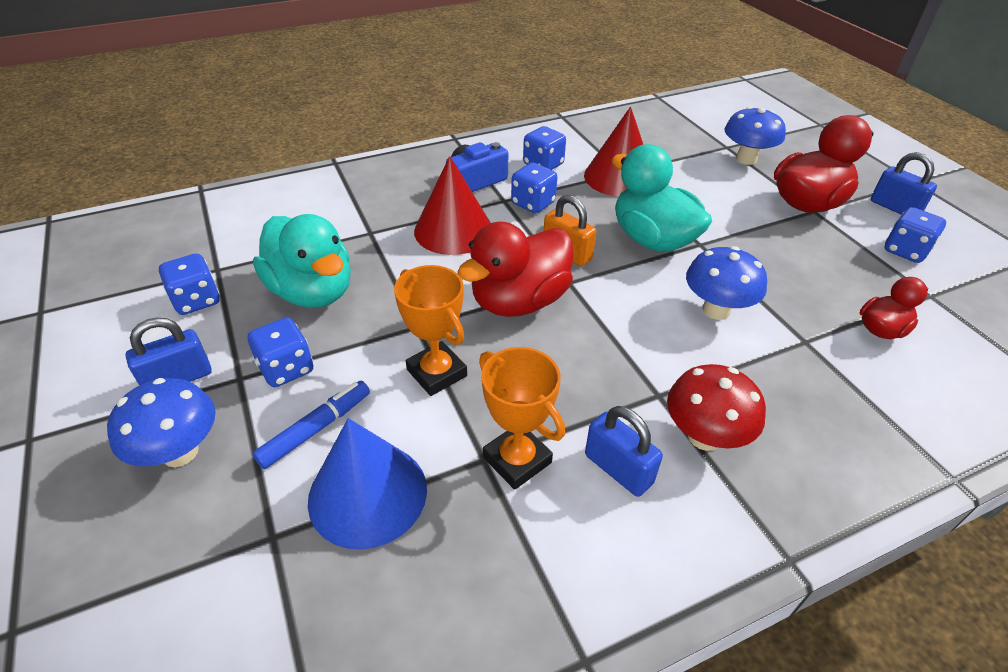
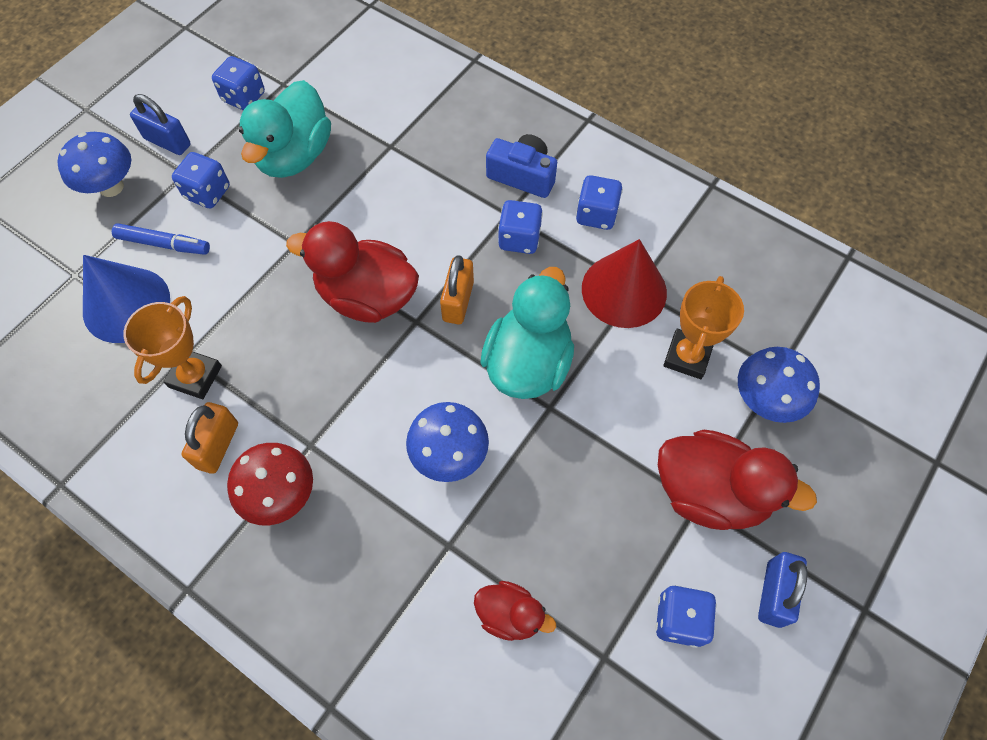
camera: 60 degrees right, 20 degrees up
(436, 373) = (252, 283): orange trophy -> orange trophy (687, 356)
(453, 230) = (433, 201): red cone -> none
(618, 469) = (218, 445): blue padlock -> orange padlock

